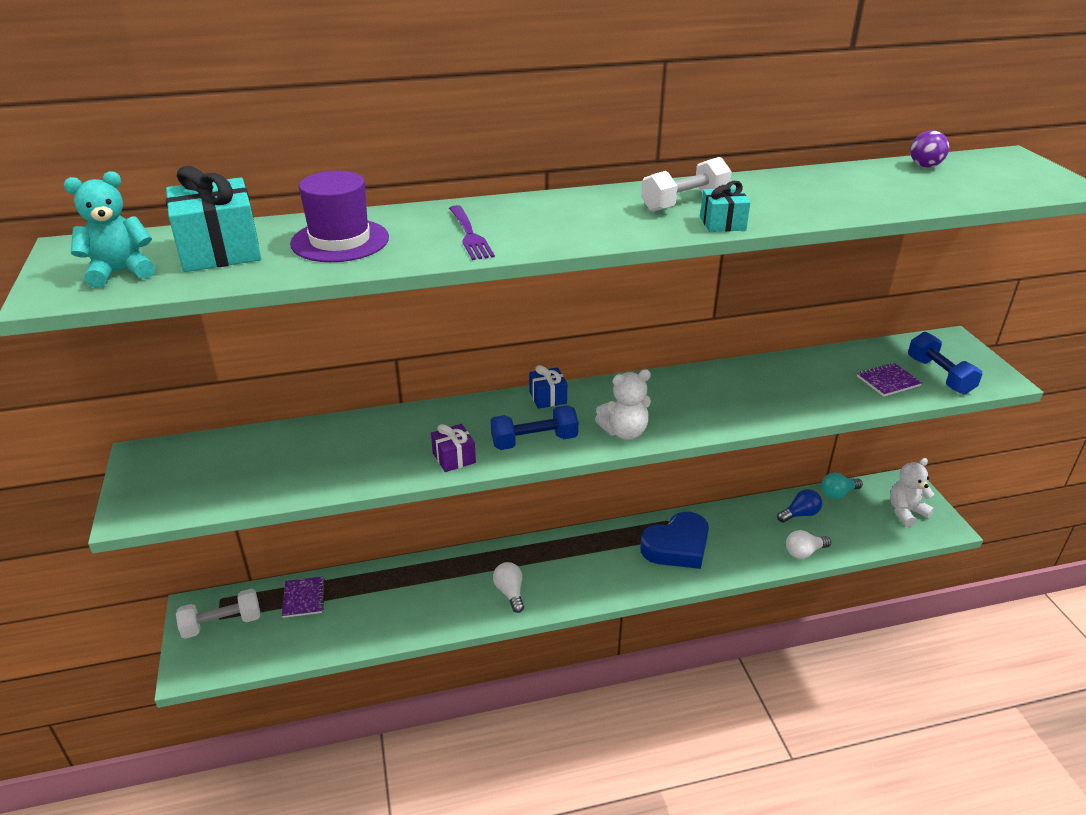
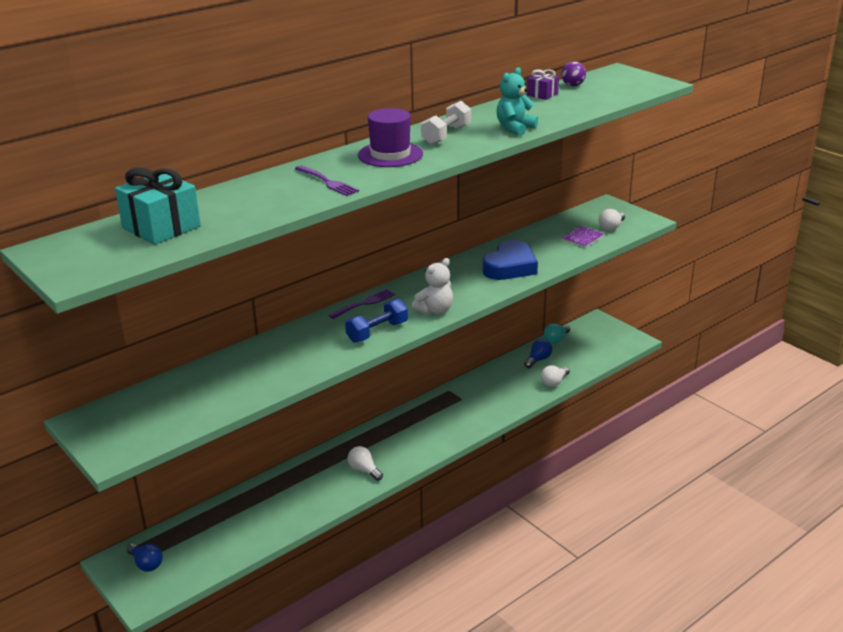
camera: 25 degrees left, 5 degrees down
(120, 272) = (105, 255): turquoise teddy bear -> turquoise teddy bear (515, 128)
(222, 623) = (146, 564): white dumbbell -> blue light bulb
(303, 598) = (202, 525): purple notebook -> none
(340, 241) = (241, 203): purple hat -> purple hat (390, 154)
(454, 458) = (329, 356): purple gift -> purple gift (542, 94)
(548, 397) = (364, 303): blue gift -> purple fork
(677, 546) = (466, 404): blue heart -> blue heart (510, 267)
(722, 223) = (482, 143): turquoise gift -> none
(906, 512) = (606, 338): white teddy bear -> none
(939, 376) = (611, 227): blue dumbbell -> white light bulb

